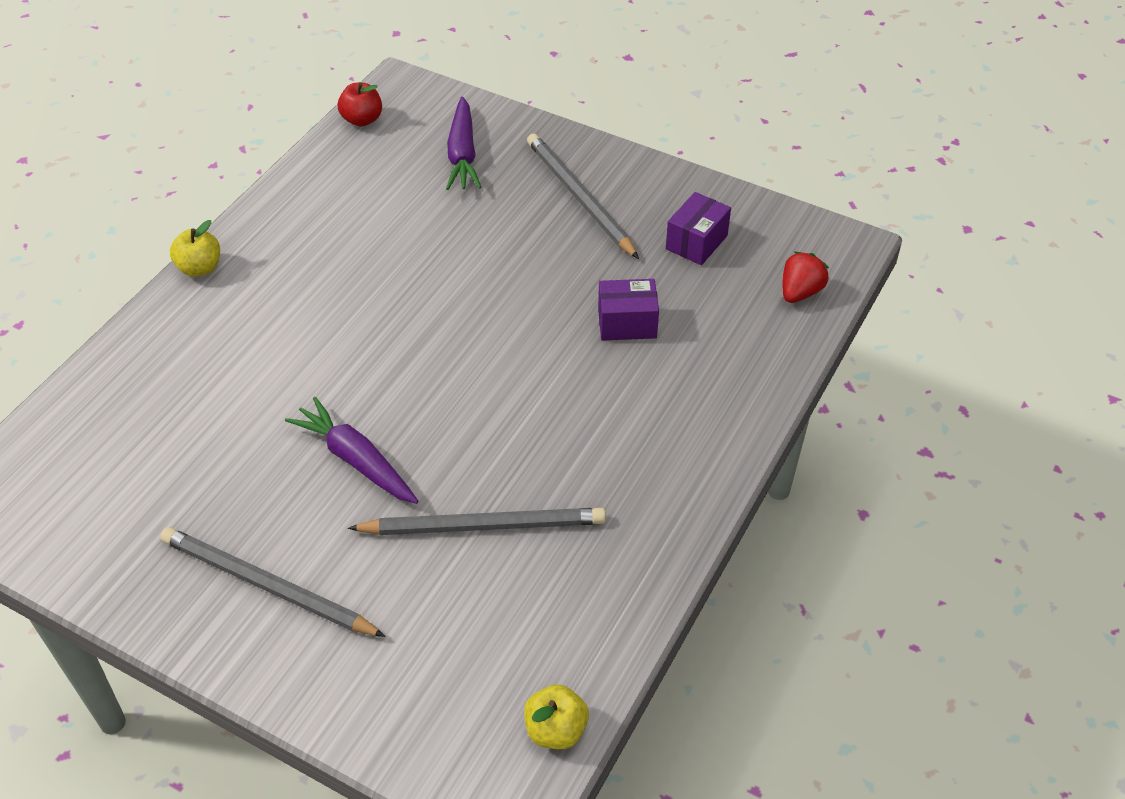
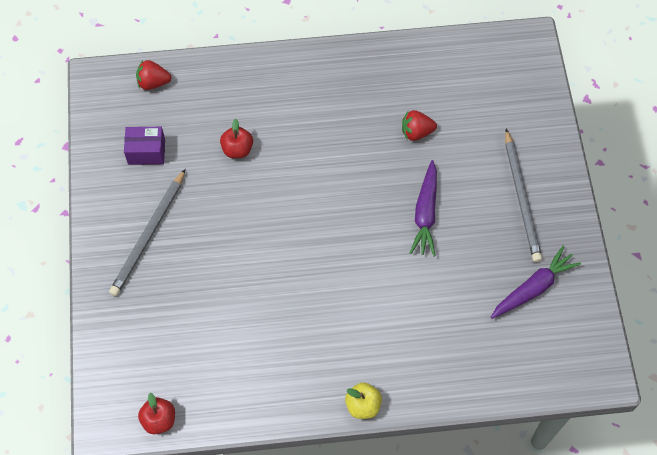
camera: 125 degrees left, 15 degrees up
(462, 154) = (152, 330): purple carrot -> purple carrot (533, 288)
(483, 526) = (416, 132): grey pencil -> red strawberry
(556, 730) = (489, 43): yellow apple -> none
(627, 323) = (237, 149): purple box -> red apple

